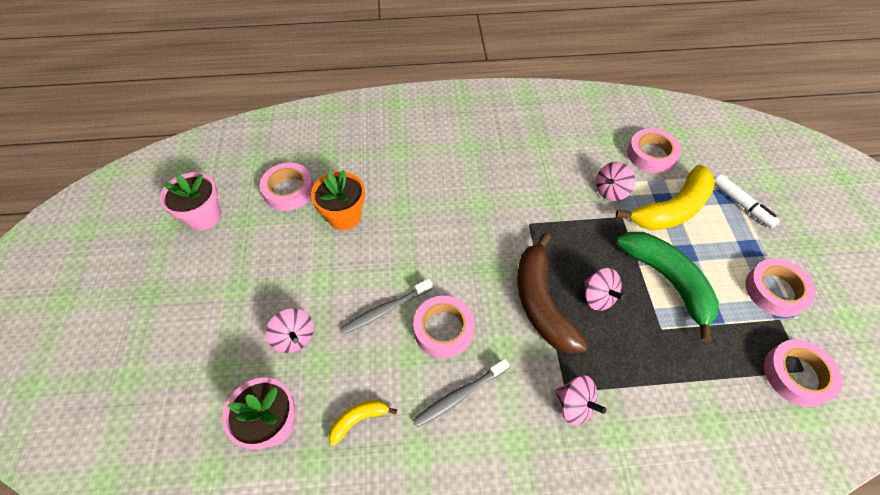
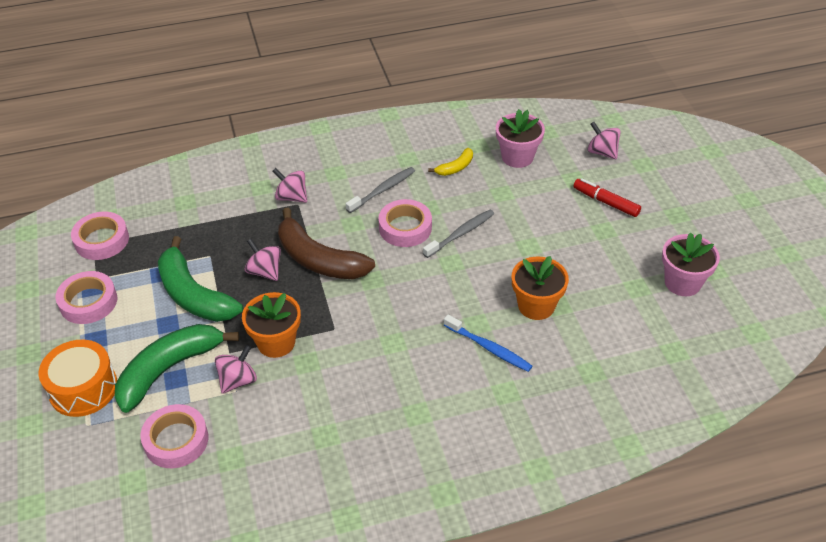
camera: 170 degrees right, 10 degrees down
(211, 325) = (606, 202): none -> red marker
(289, 190) = (612, 323): pink tape -> none
(294, 337) = (530, 205): pink spinning top -> pink spinning top (602, 152)
(399, 186) = (489, 348): none -> blue toothbrush
(541, 302) = (319, 259): brown banana -> brown banana turned 150 degrees clockwise
(581, 219) = (276, 342): none -> orange flower pot
(671, 209) = (169, 369): yellow banana -> green banana
(741, 204) = (83, 388): white marker -> orange drum

